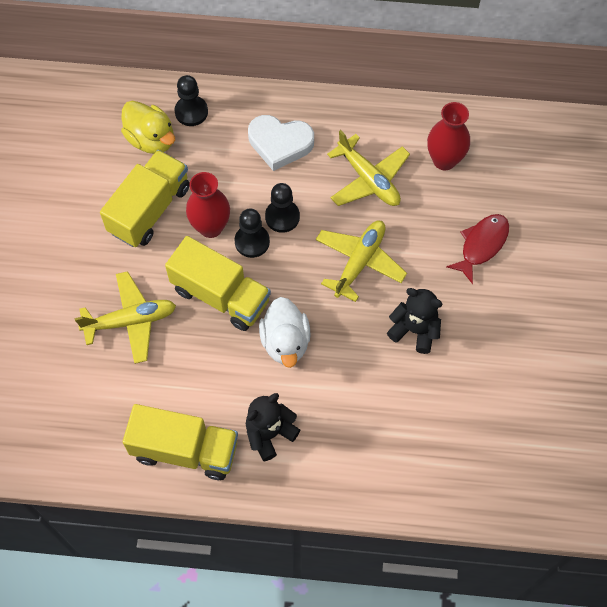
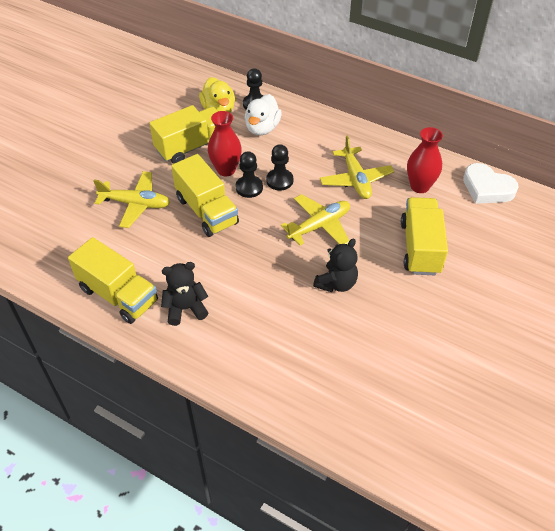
camera: 25 degrees right, 15 degrees down
(280, 143) = (304, 139): white heart -> white heart (487, 188)
(285, 342) = (234, 255): white duck -> white duck (262, 128)
(414, 330) = (336, 283): black teddy bear -> black teddy bear turned 75 degrees clockwise
(481, 245) = (420, 248): red fish -> yellow truck

